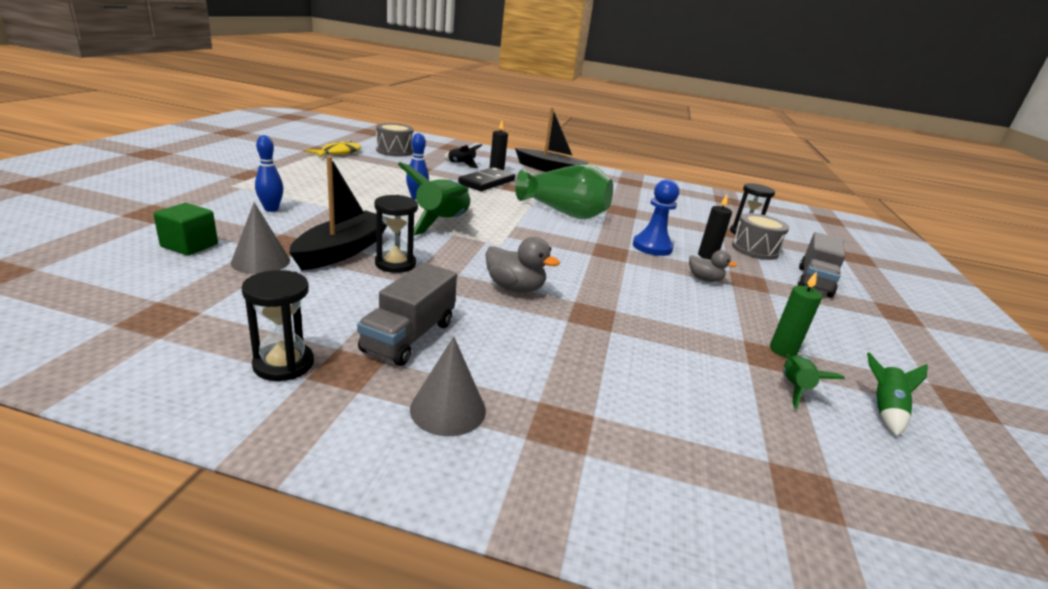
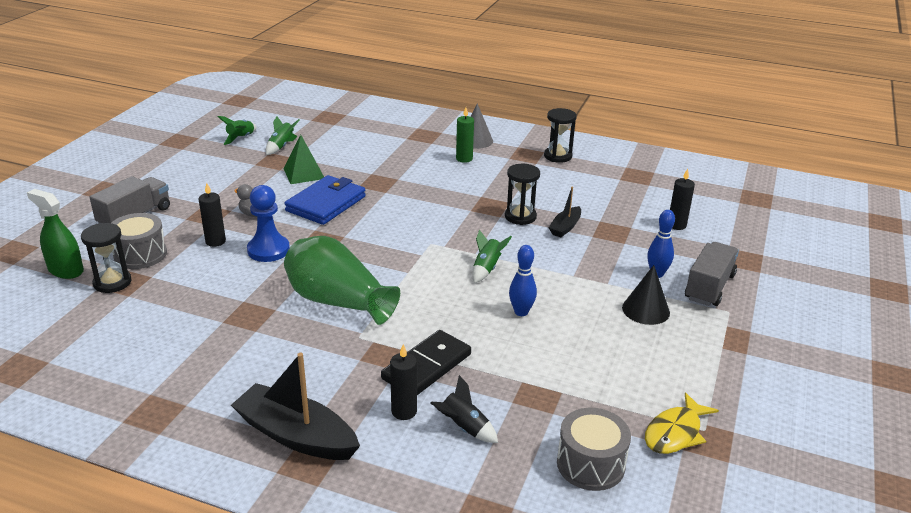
camera: 170 degrees left, 5 degrees up
(189, 245) = (676, 225): green cube -> black candle
(261, 261) = (616, 214): grey cone -> none
(308, 191) = (645, 310): none -> black cone
(343, 250) = (565, 227): black boat -> black boat, size x0.54
(409, 336) = (499, 168): grey truck -> grey truck (709, 287)
(442, 223) = (486, 269): green rocket -> green rocket, size x0.52
(514, 288) = (428, 200): grey duck -> none
(637, 288) = (326, 203): none -> blue wallet
(705, 332) = (304, 173): none -> green pyramid
(782, 350) = (260, 164): green candle -> green candle (464, 159)
(791, 242) = (66, 270): none -> green spray bottle

